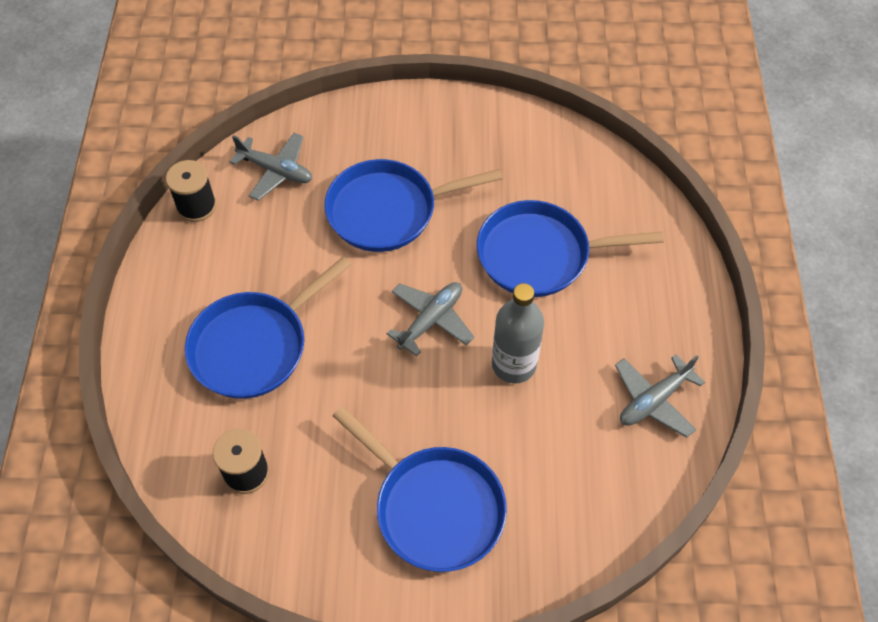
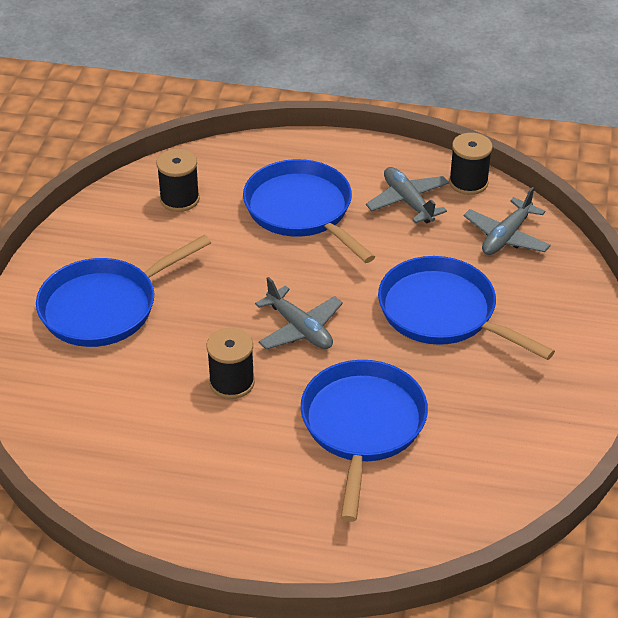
camera: 100 degrees right, 15 degrees down
(388, 210) = (443, 312): blue pan -> blue pan turned 45 degrees counterclockwise
(514, 364) = (232, 382): grey bottle -> black spool
(654, 400) = (156, 487): grey plane -> grey plane (408, 202)

